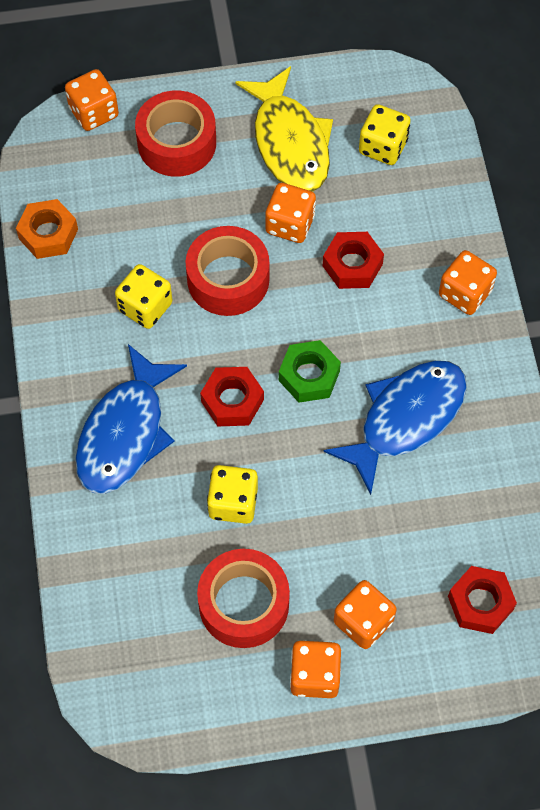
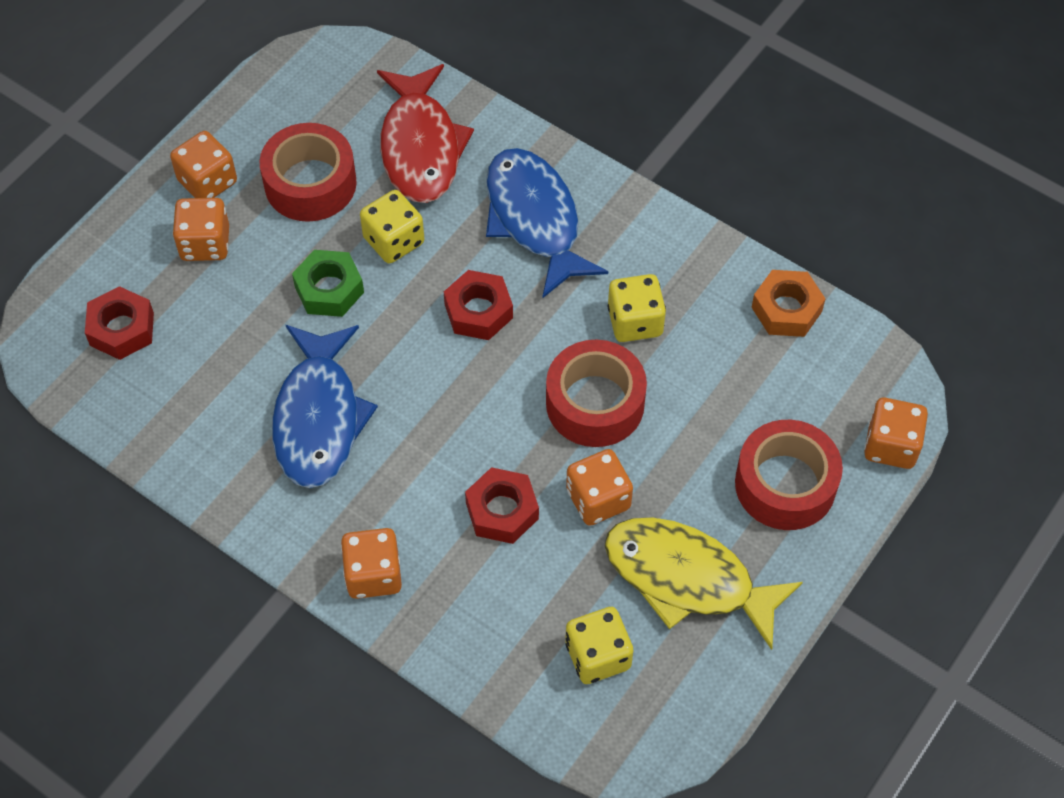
camera: 135 degrees right, 5 degrees down
(137, 562) = (421, 146): none -> red fish
(309, 376) = (437, 383): green nut -> green nut (329, 289)

